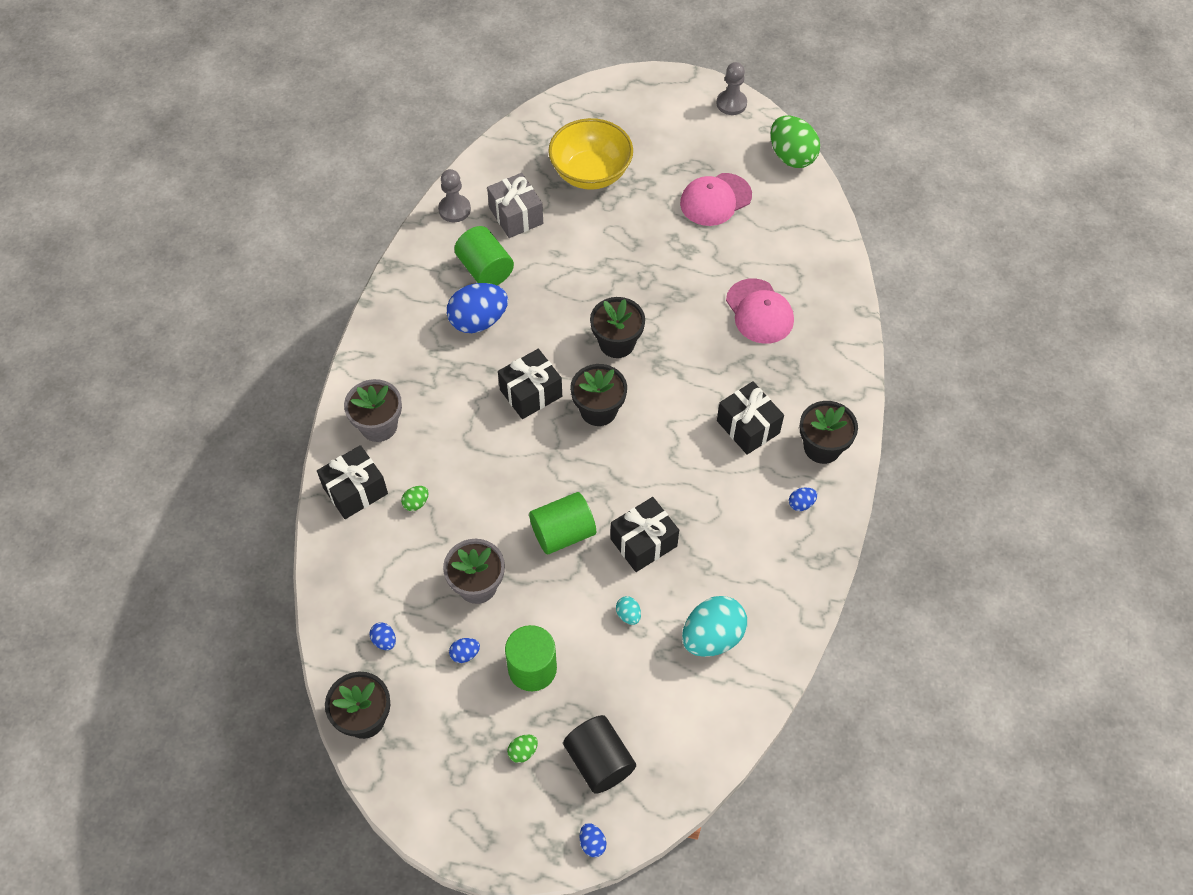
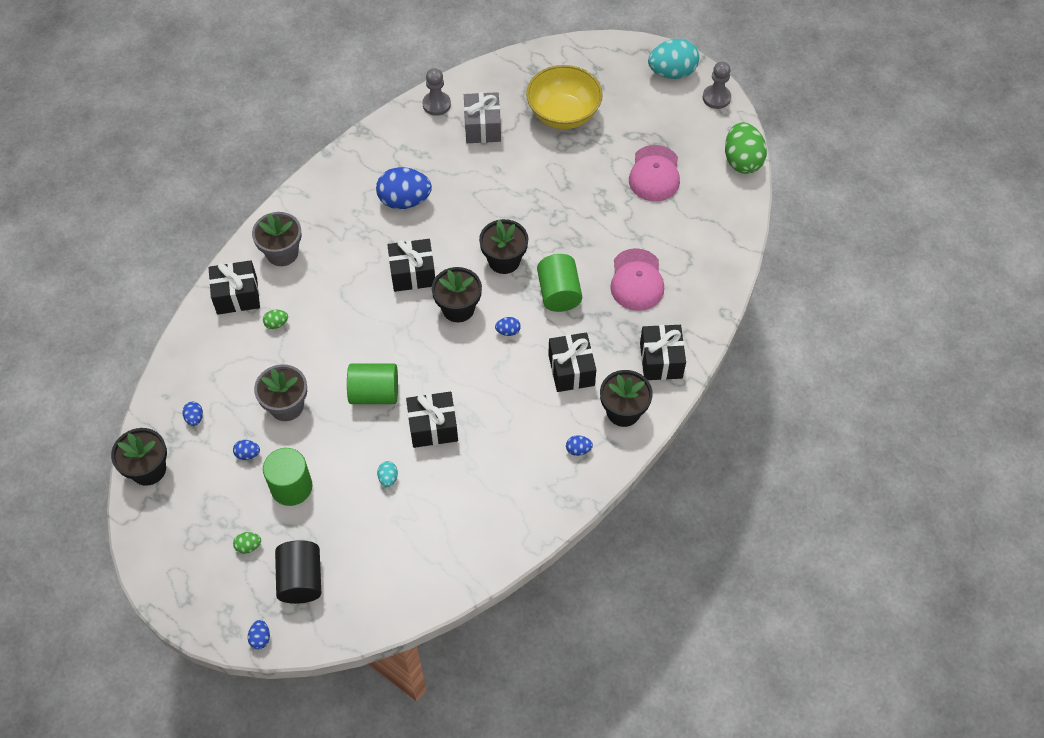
camera: 25 degrees right, 0 degrees up
(485, 269) = (433, 161): green cylinder -> green cylinder (559, 293)
(662, 413) = (508, 331): none -> blue egg
(712, 637) = (443, 524): turquoise egg -> turquoise egg (672, 72)
(715, 200) = (654, 174): pink cap -> pink cap turned 75 degrees counterclockwise
(828, 382) = (661, 360): none -> black gift

